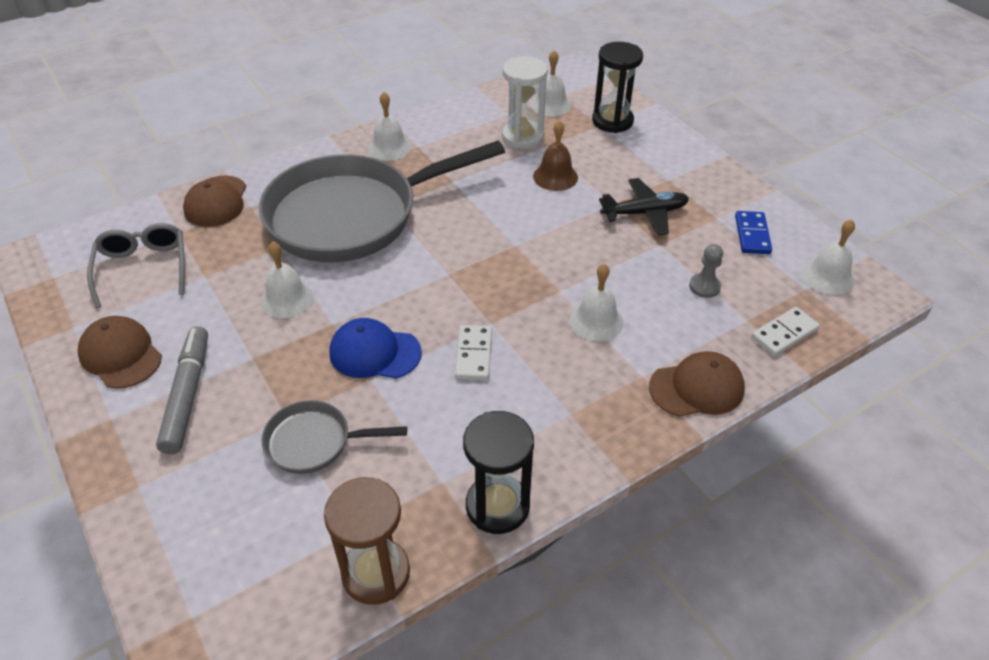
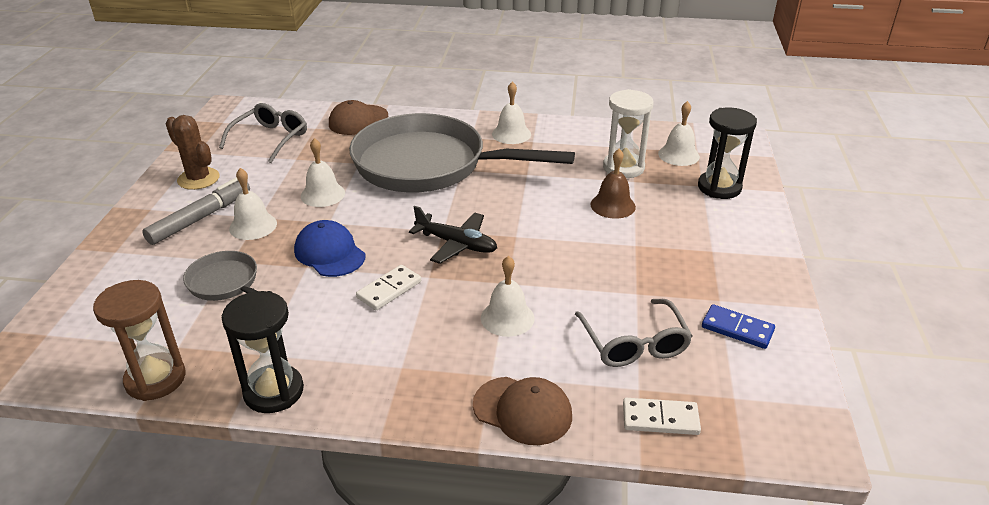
camera: 40 degrees right, 10 degrees down
(121, 355) = (198, 179): brown cap -> brown cactus
(645, 213) = (655, 265): black plane -> black plane (456, 244)
(704, 287) = (634, 343): grey pawn -> grey glasses
(752, 235) = (737, 329): blue domino -> blue domino turned 75 degrees clockwise
(828, 276) = (771, 401): white bell -> white bell (253, 226)

